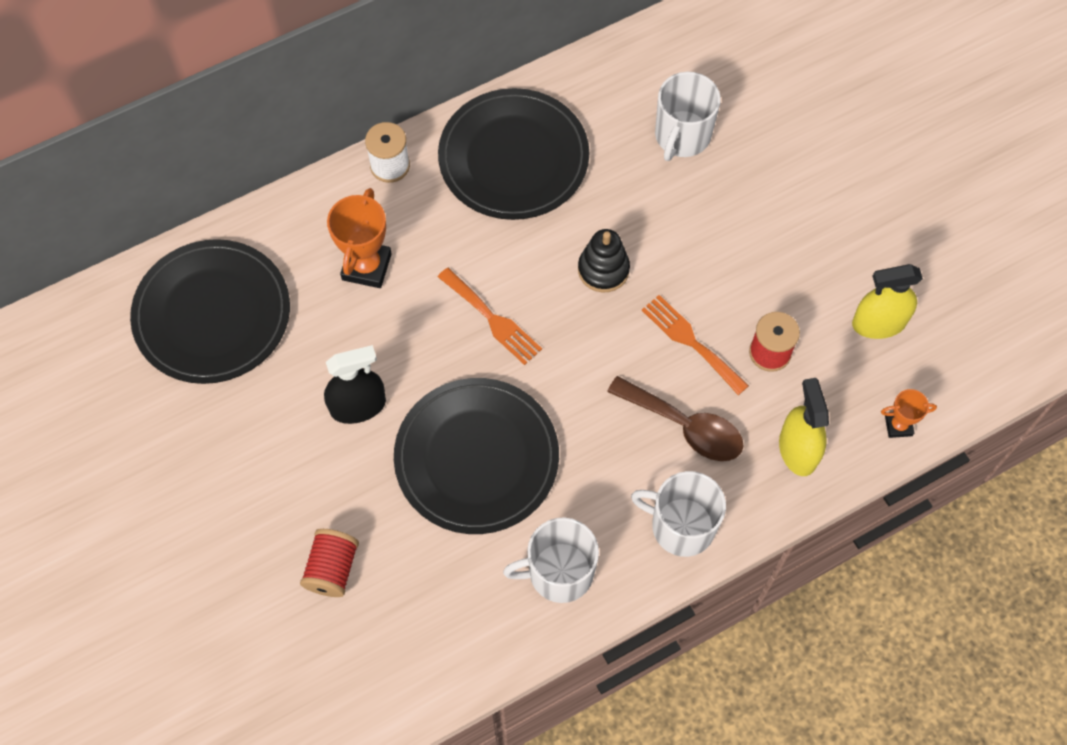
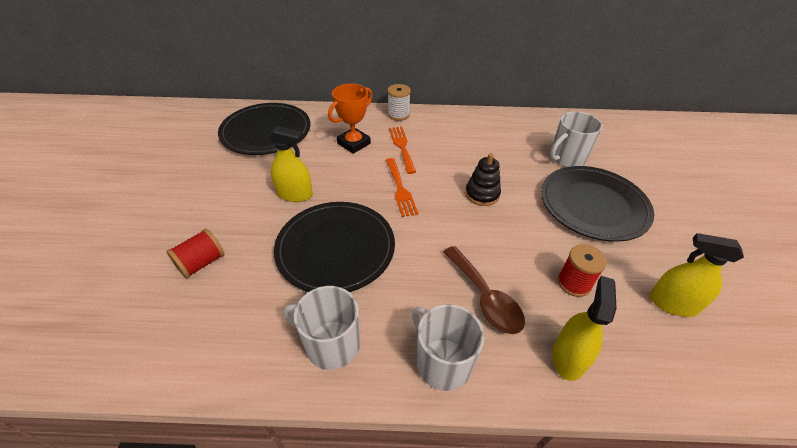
camera: 30 degrees right, 20 degrees down
(358, 406) = (295, 194): black spray bottle -> yellow spray bottle
(513, 158) = (463, 133): black plate -> black plate (593, 205)
(690, 341) = (517, 251): orange fork -> orange fork (402, 147)
(898, 425) = (669, 384): orange trophy -> none

